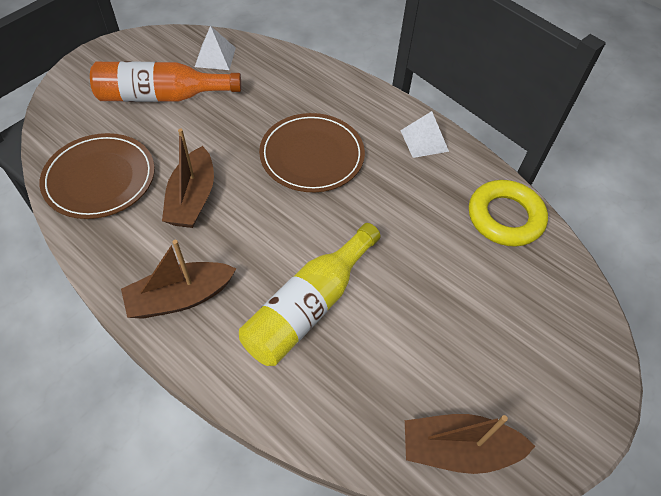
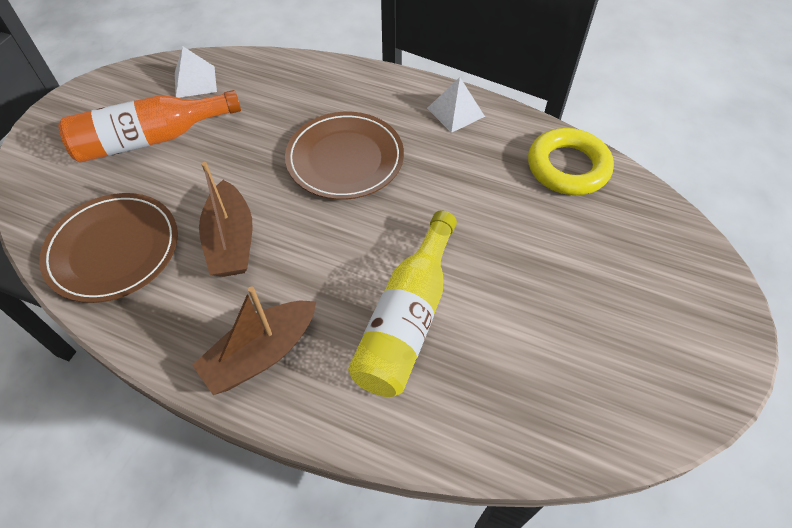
camera: 15 degrees left, 0 degrees up
(458, 449) = (621, 417): brown boat -> none

